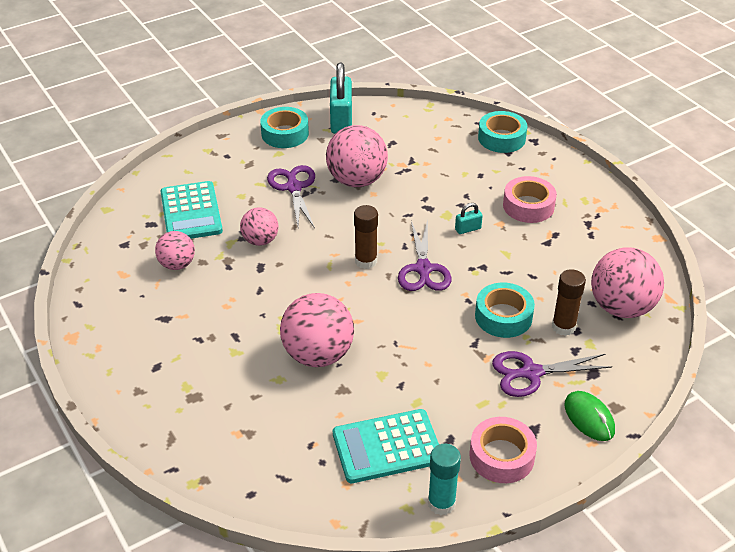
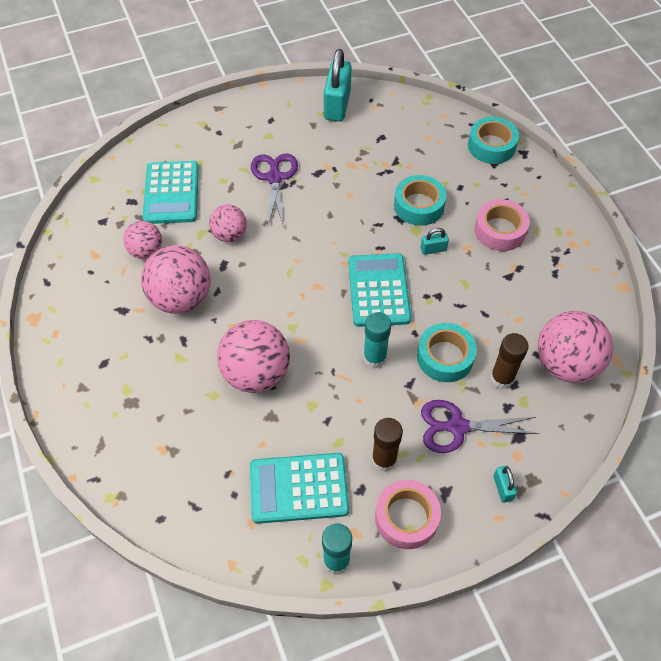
camera: 10 degrees right, 15 degrees up
(285, 134) = (279, 114): turquoise tape -> turquoise tape (419, 205)
(356, 180) = (337, 177): pink ball -> pink ball (181, 298)
(366, 261) = (325, 273): brown glue stick -> brown glue stick (384, 459)
(423, 269) = (379, 290): purple scissors -> turquoise calculator
(434, 326) = (374, 357): none -> turquoise glue stick
(589, 418) = (502, 488): green mouse -> turquoise padlock

